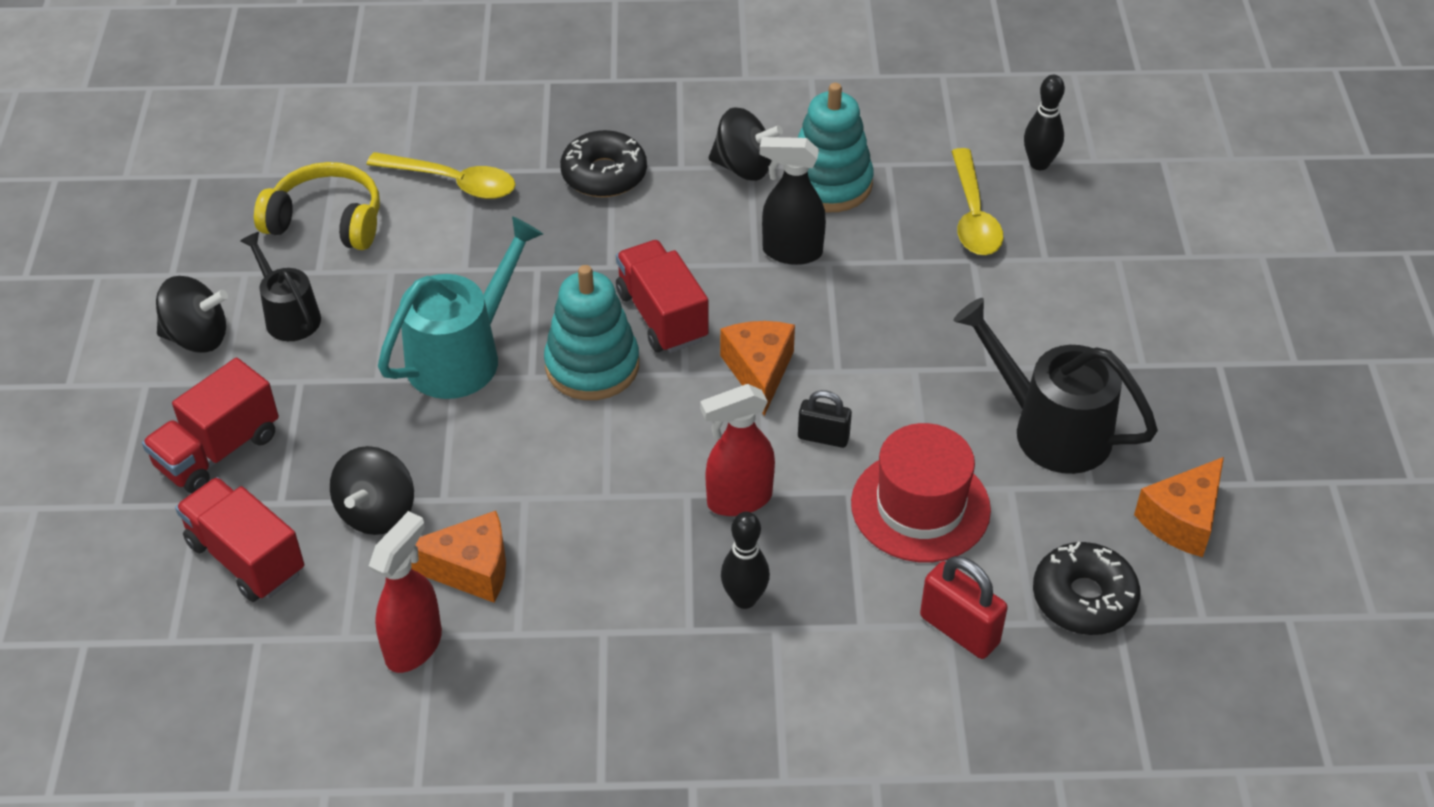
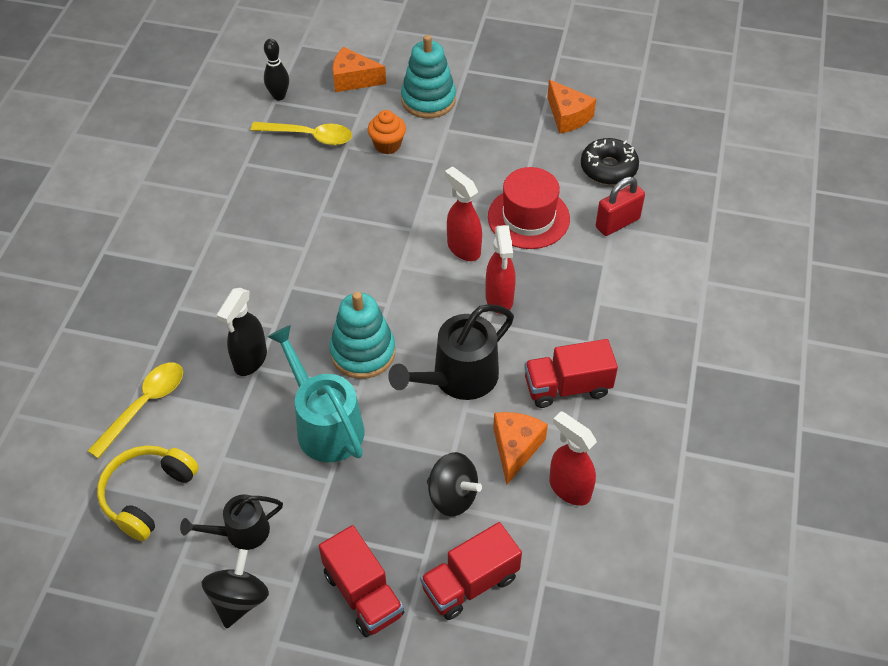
camera: 75 degrees left, 5 degrees up
(604, 174) = (181, 312): black donut -> none
(662, 316) = (332, 306): red truck -> red truck (567, 387)
(743, 167) = (212, 235): black spinning top -> none
(744, 599) = (573, 312): black bowling pin -> none
(759, 371) = (399, 267): orange cheese -> orange cheese (353, 79)
(791, 252) = (303, 228): black spray bottle -> black spray bottle (250, 360)
(823, 437) = (463, 248): black padlock -> red spray bottle
(829, 184) = (249, 196): turquoise stacking toy -> turquoise stacking toy (428, 100)
(998, 304) = (387, 145): none -> orange cupcake
(1050, 429) = (489, 149): black watering can -> black watering can (458, 378)

